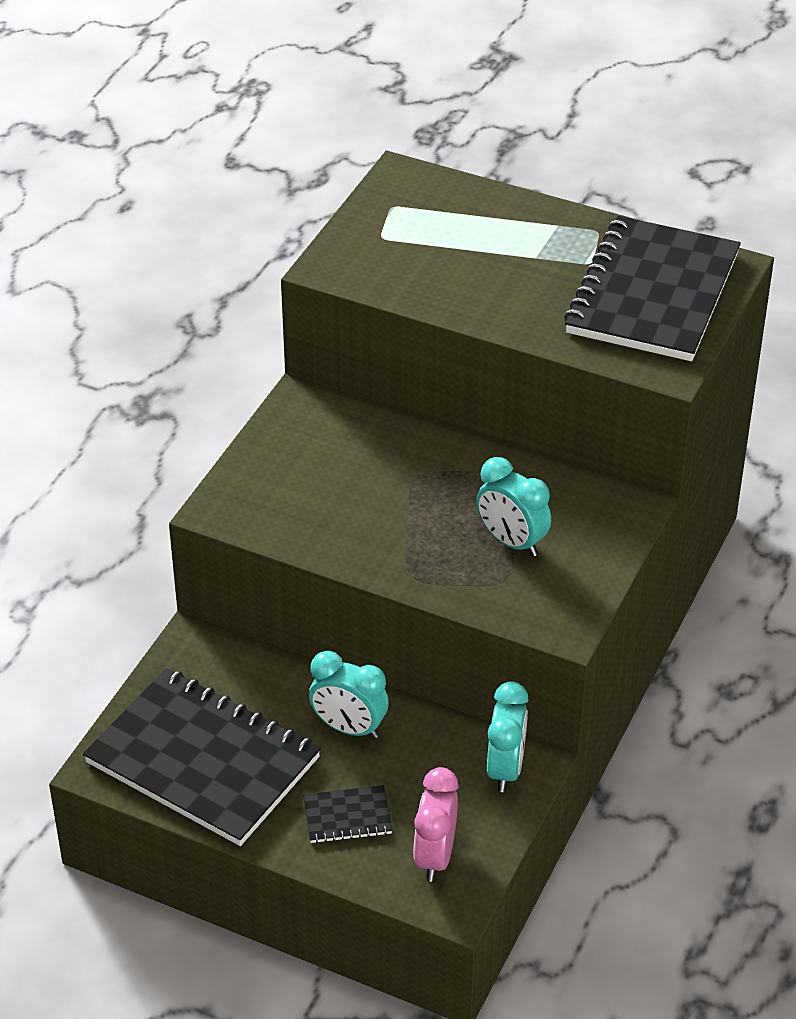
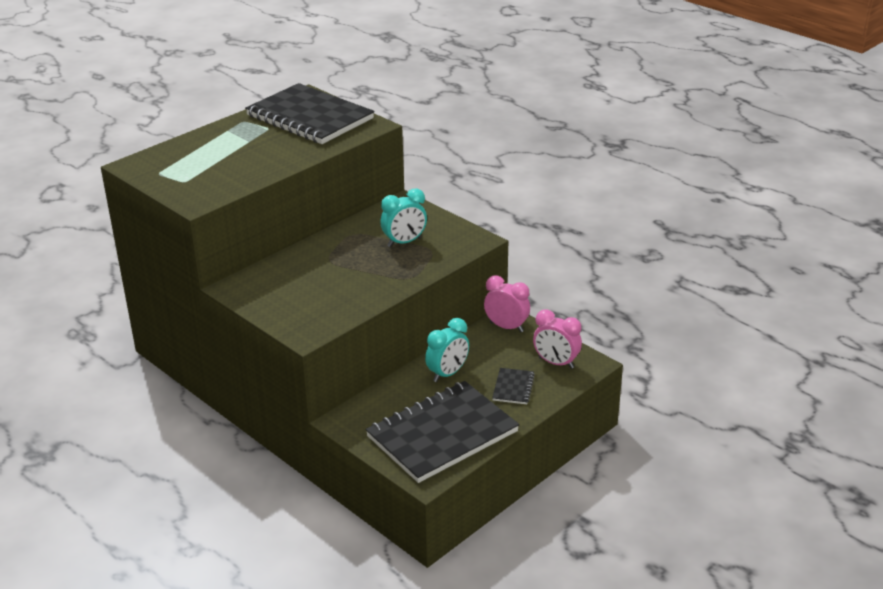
camera: 70 degrees left, 10 degrees down
(505, 769) = (506, 327): turquoise clock -> pink clock

